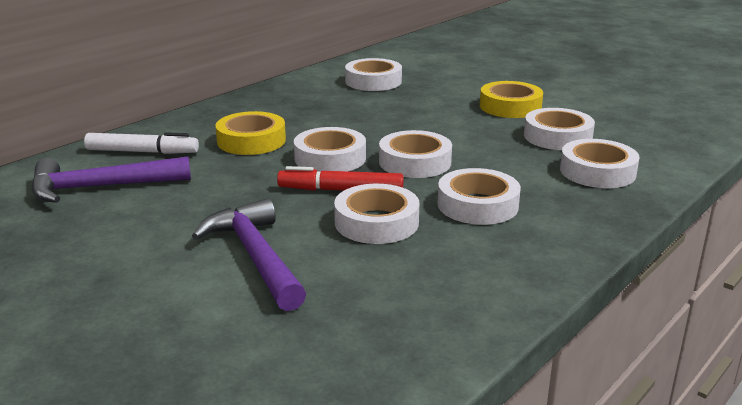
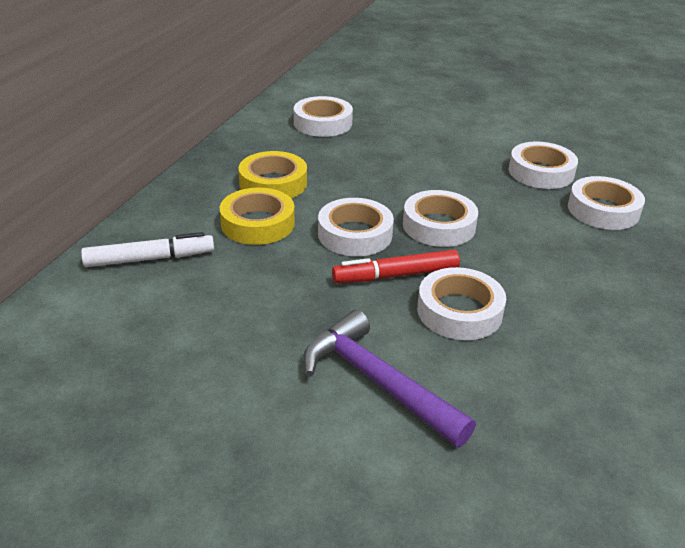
camera: 20 degrees left, 10 degrees up
(101, 187) = (141, 319): purple hammer -> none
(477, 205) = (533, 270): white tape -> none
(510, 107) = (474, 140): yellow tape -> yellow tape (273, 183)

